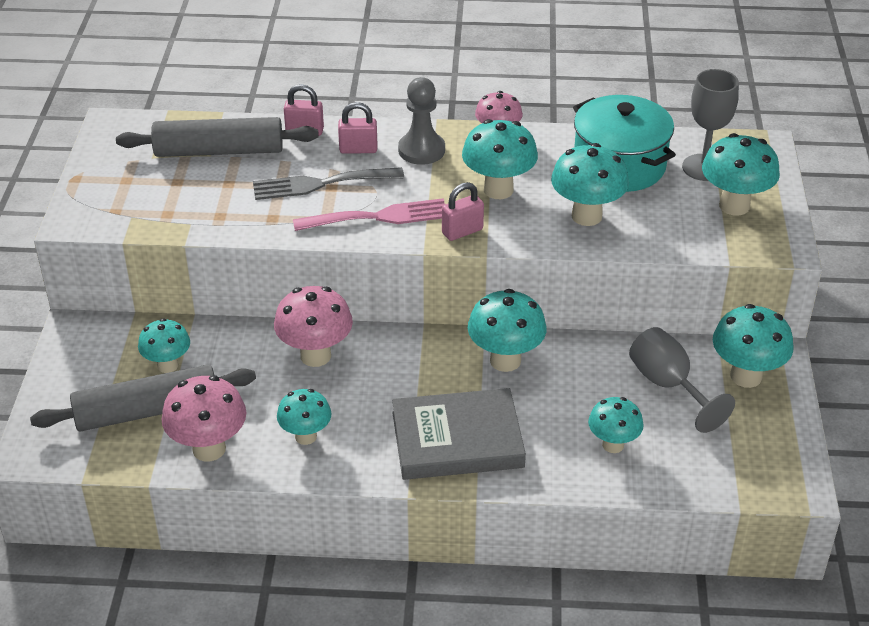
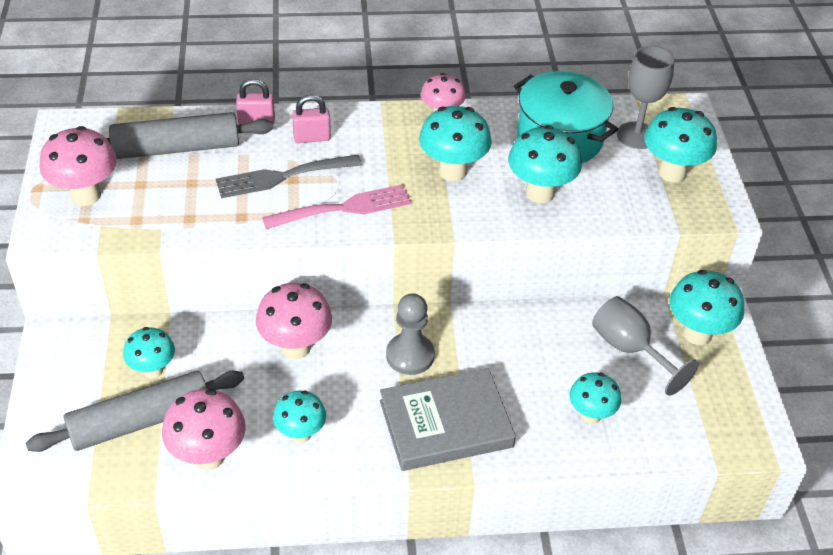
camera: 10 degrees left, 5 degrees up
(121, 188) = (86, 195): none -> pink mushroom
(421, 150) = (372, 135): grey pawn -> grey pawn (410, 355)
(462, 231) = (427, 217): pink padlock -> none
(505, 360) = (476, 337): turquoise mushroom -> none

